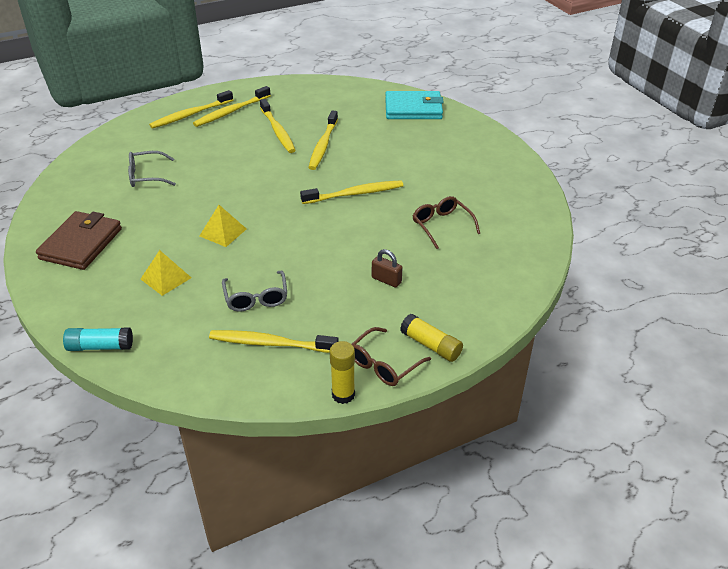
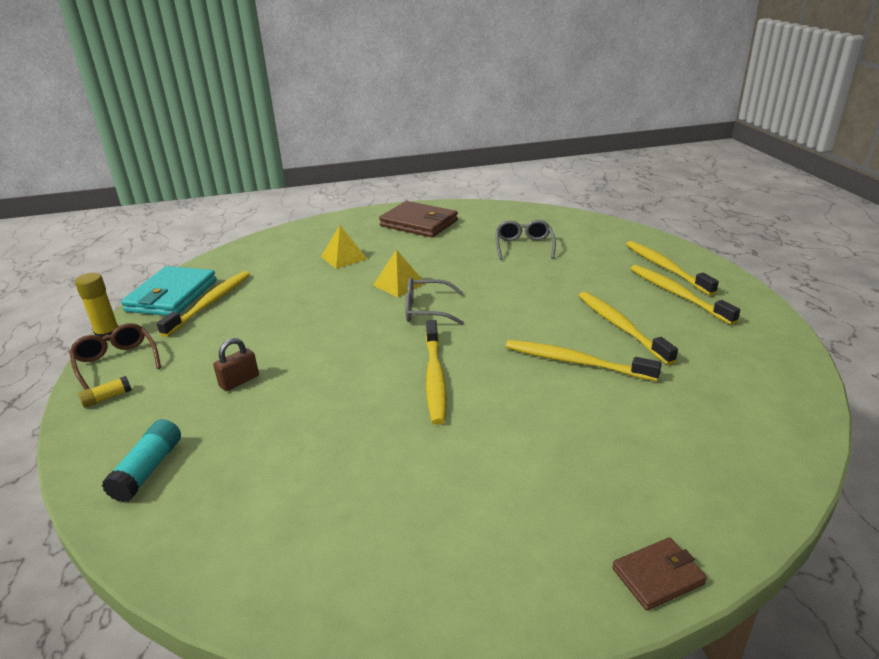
camera: 105 degrees right, 10 degrees down
(100, 346) = (279, 235): turquoise glue stick -> turquoise glue stick (148, 470)
(256, 298) = (279, 298): grey glasses -> grey glasses (426, 310)
(277, 131) = (621, 327): yellow toothbrush -> yellow toothbrush turned 75 degrees clockwise
(413, 109) = (713, 485): turquoise wallet -> turquoise wallet (172, 296)
(431, 345) = (107, 398): yellow glue stick -> yellow glue stick, size x0.60
(441, 225) = (315, 450): brown glasses -> none
(472, 122) = (657, 576): none -> brown wallet

